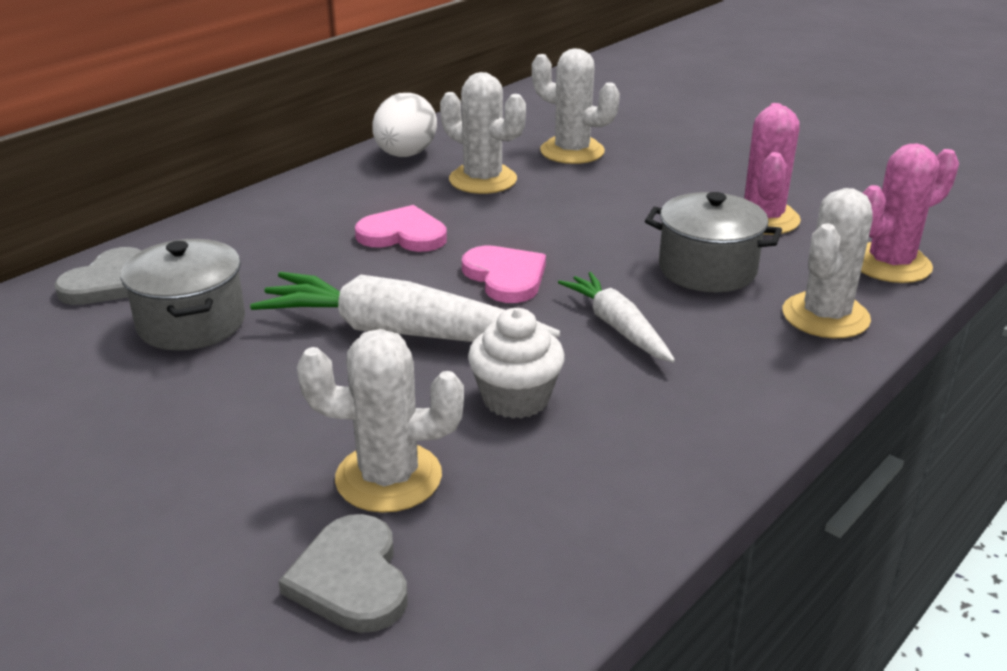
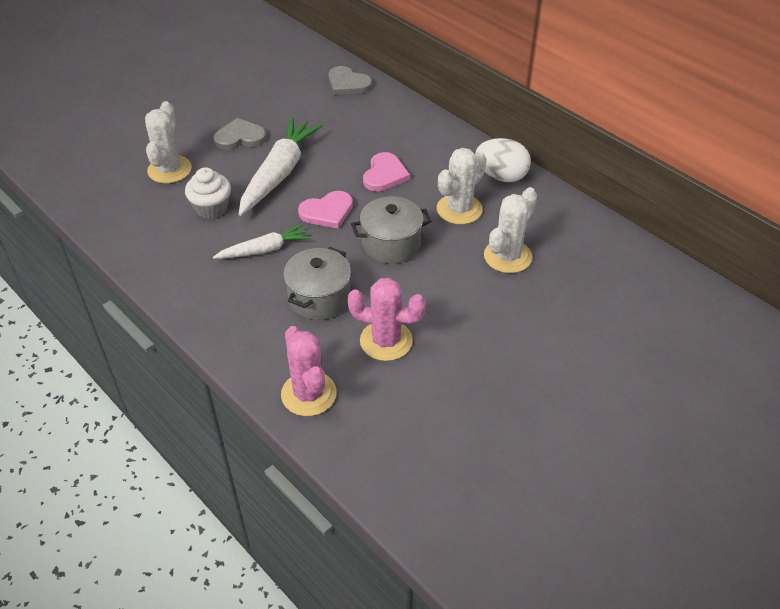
camera: 95 degrees right, 15 degrees up
(191, 323) = (304, 110): grey pot -> grey pot (391, 244)
(351, 579) = (117, 161): grey heart -> grey heart (240, 137)
(825, 316) = (252, 341): white cactus -> none

